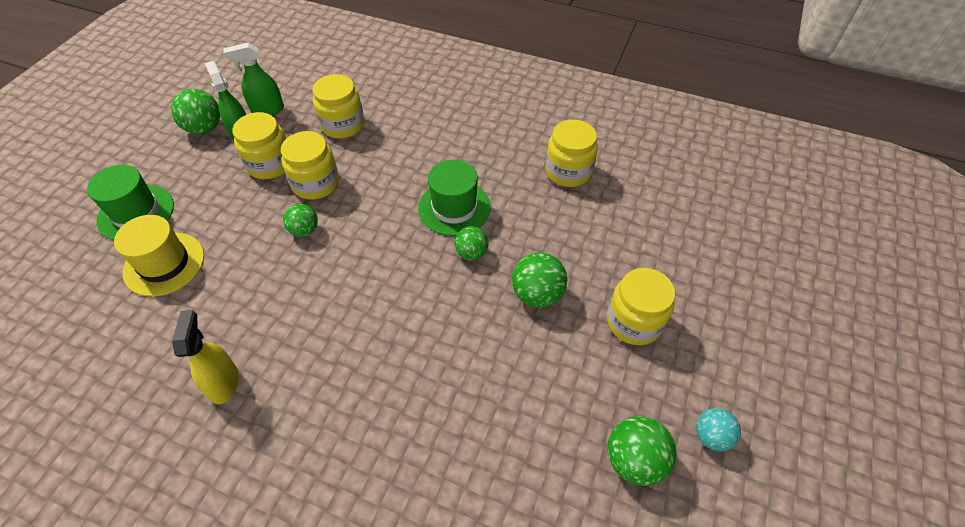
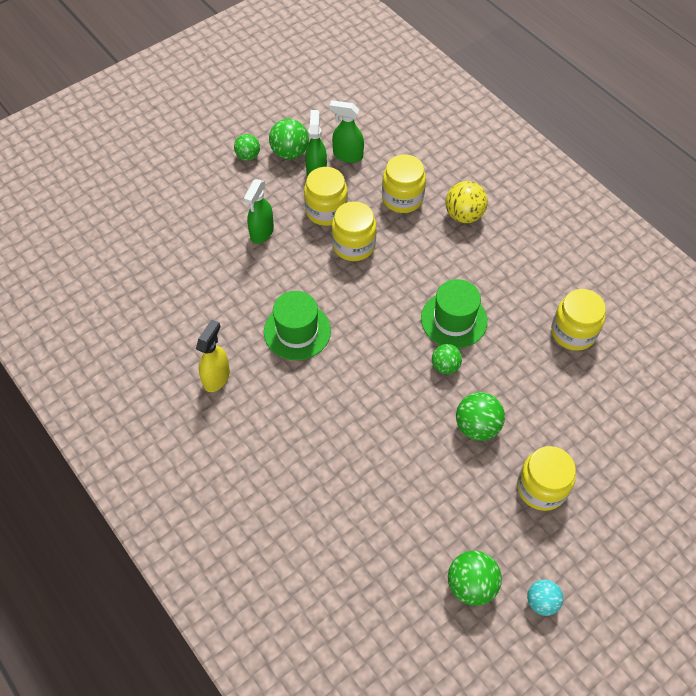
camera: 30 degrees right, 5 degrees up
(136, 213) = (209, 210): green hat -> green hat (297, 331)
(164, 264) = (213, 264): yellow hat -> none
(208, 211) = (261, 232): none -> green spray bottle
(304, 230) = (325, 284): green ball -> green ball (248, 156)
(409, 117) = (464, 215): none -> yellow ball

